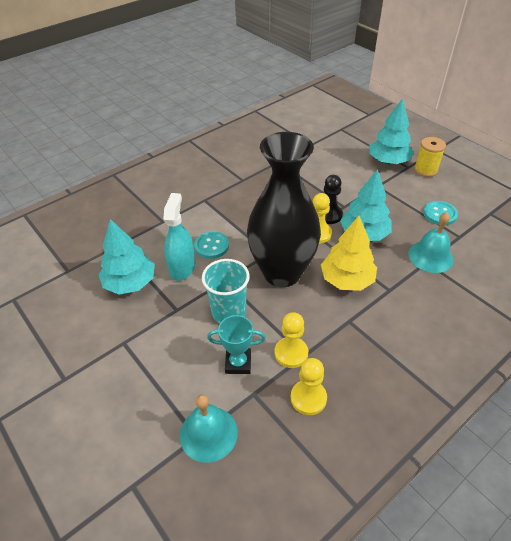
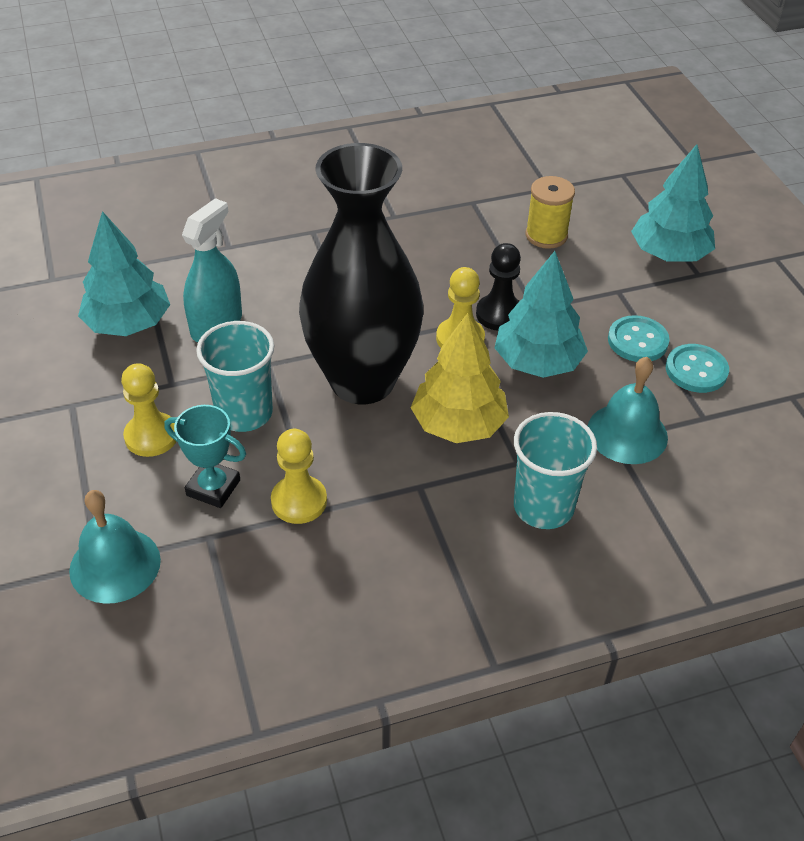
camera: 20 degrees right, 0 degrees up
(211, 246) = (279, 307): turquoise button -> turquoise button (637, 341)
(308, 398) = (283, 571): yellow pawn -> yellow pawn (151, 436)
(418, 309) = (543, 507): none -> turquoise cup
(425, 170) = (727, 288): yellow spool -> yellow spool (546, 235)

